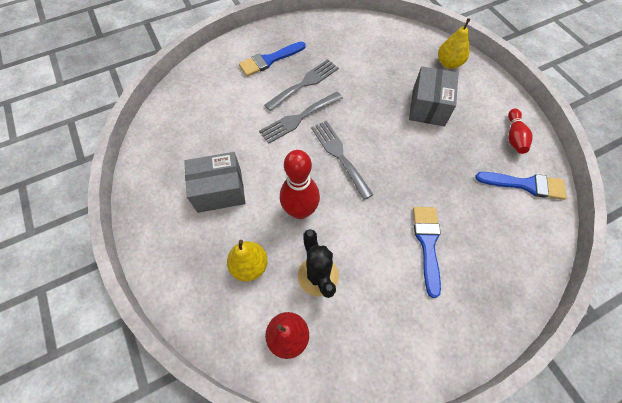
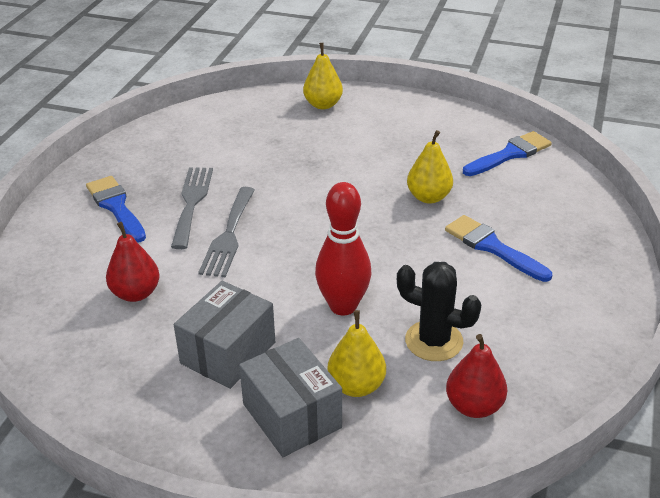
camera: 45 degrees left, 25 degrees down
(222, 120) = (136, 293): none -> red pear
(269, 60) = (116, 207): blue brush -> blue brush turned 135 degrees clockwise
(339, 155) = (318, 237): grey fork -> none
(428, 107) = (351, 148): grey box -> grey box (292, 415)
(432, 176) = (428, 197): none -> yellow pear
(514, 137) = (455, 127): red bowling pin -> none

